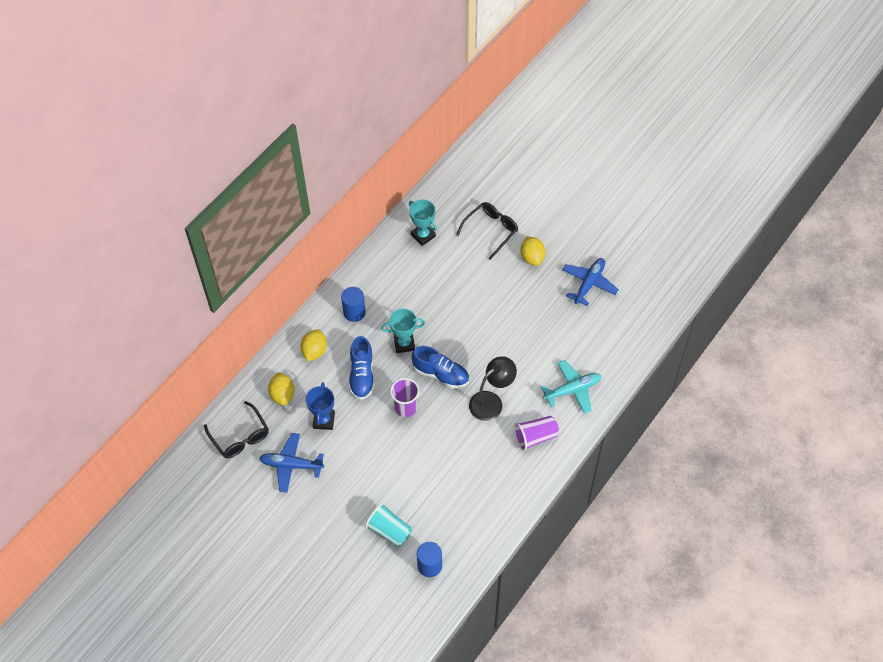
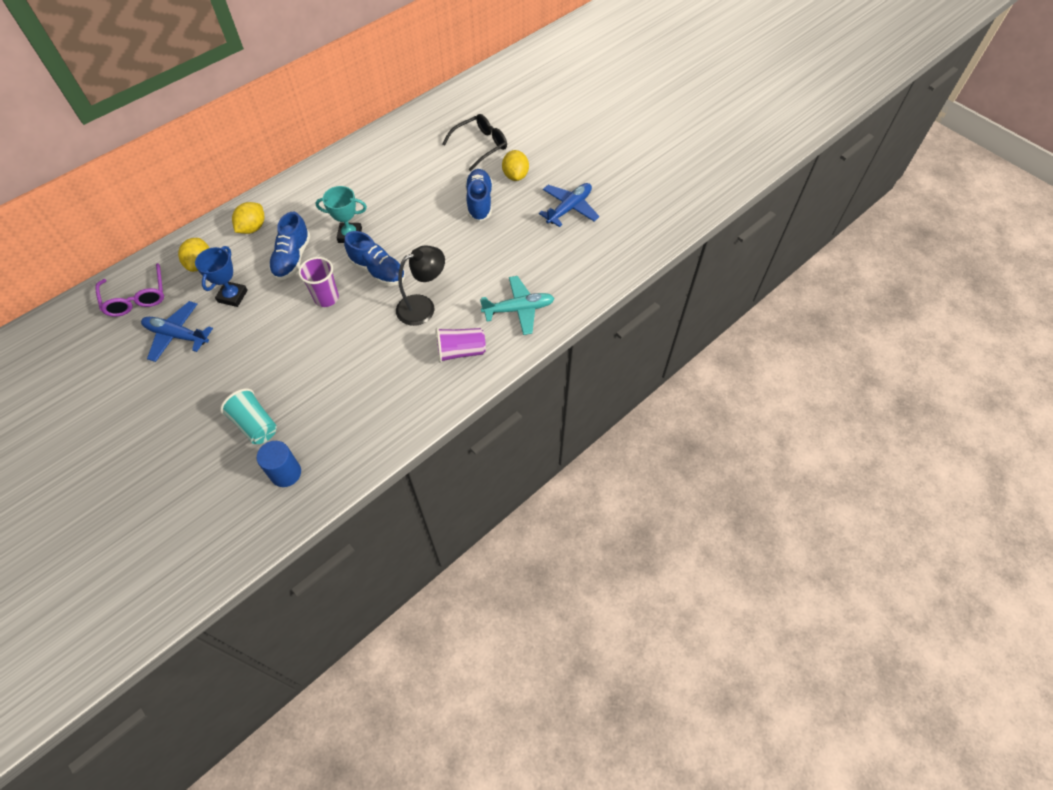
camera: 10 degrees right, 0 degrees up
(240, 437) = (136, 298): black glasses -> purple glasses
(354, 312) = (310, 198): blue cylinder -> none
(423, 235) = (408, 140): turquoise trophy -> none
(508, 291) = (479, 202): none -> blue shoe

